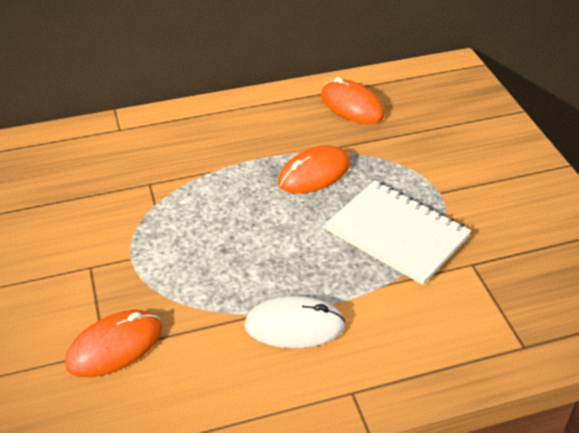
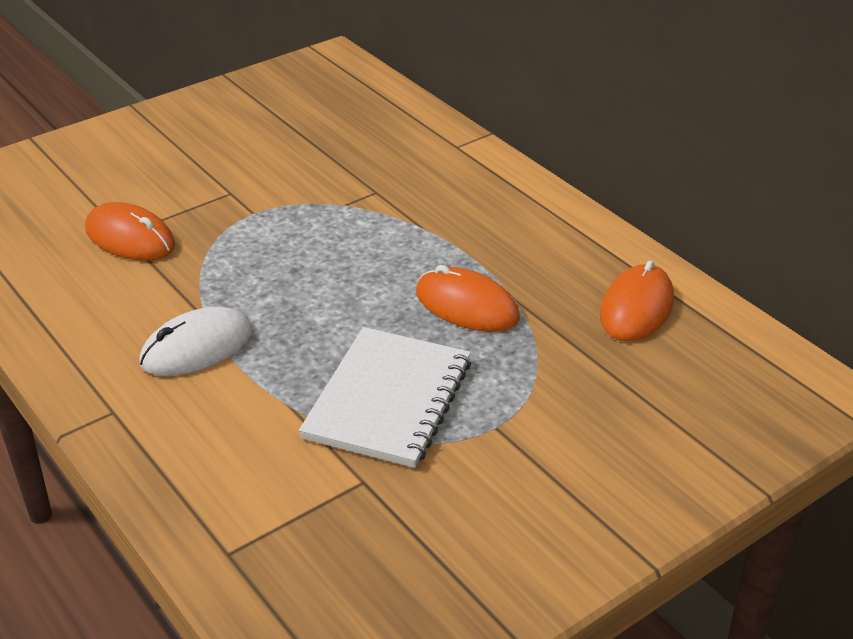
camera: 70 degrees right, 5 degrees down
(294, 325) = (197, 347): white mouse -> white mouse turned 75 degrees clockwise

